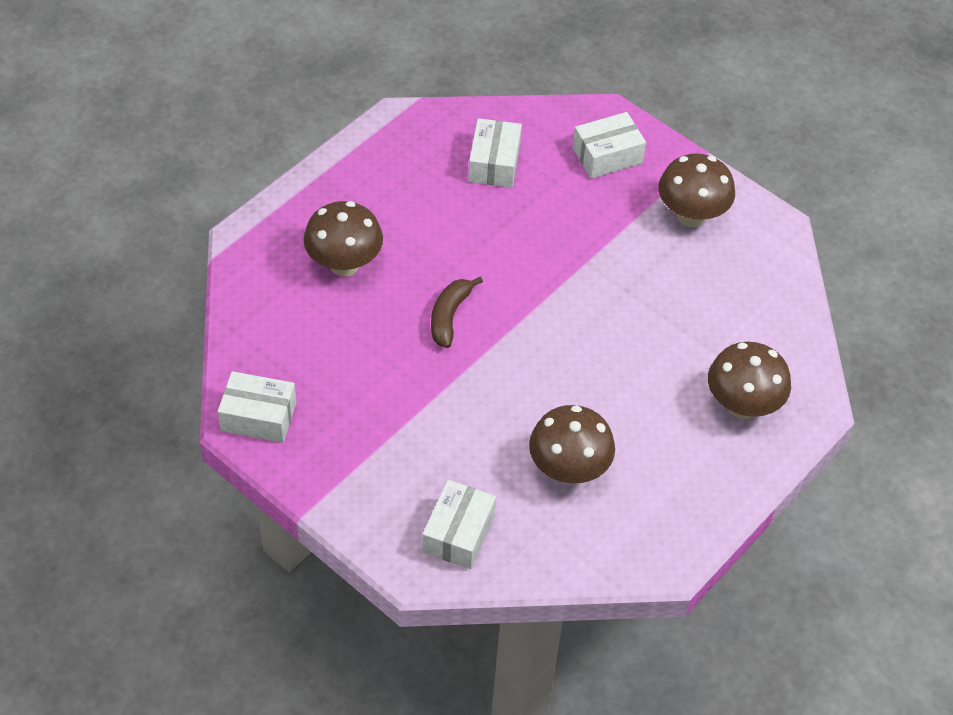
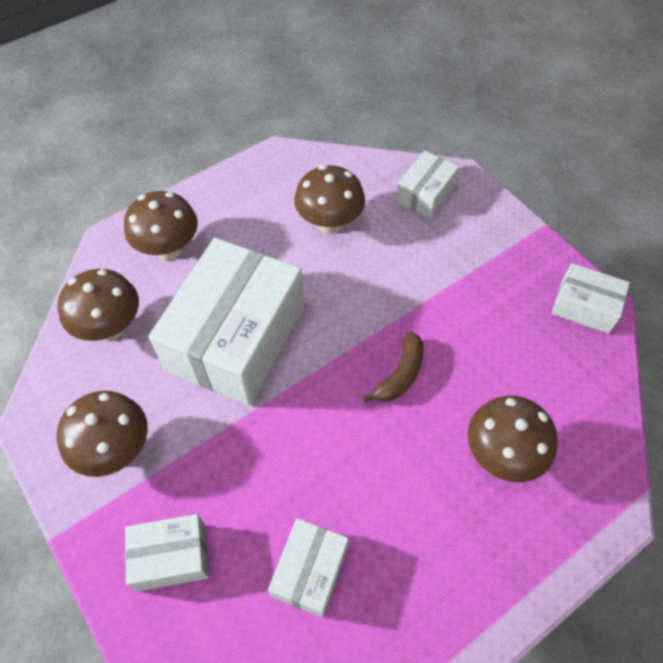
camera: 165 degrees left, 5 degrees up
(625, 324) = (236, 337): none -> white box
(757, 313) = (111, 327): none -> brown mushroom

